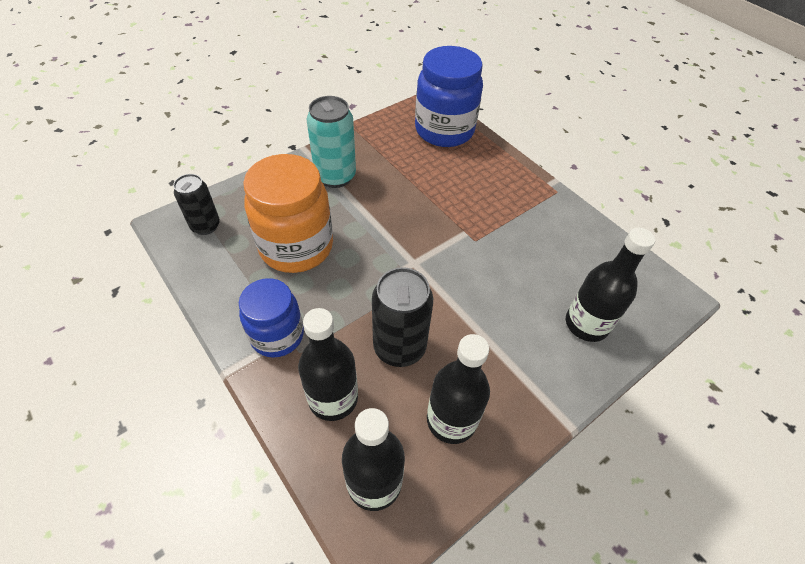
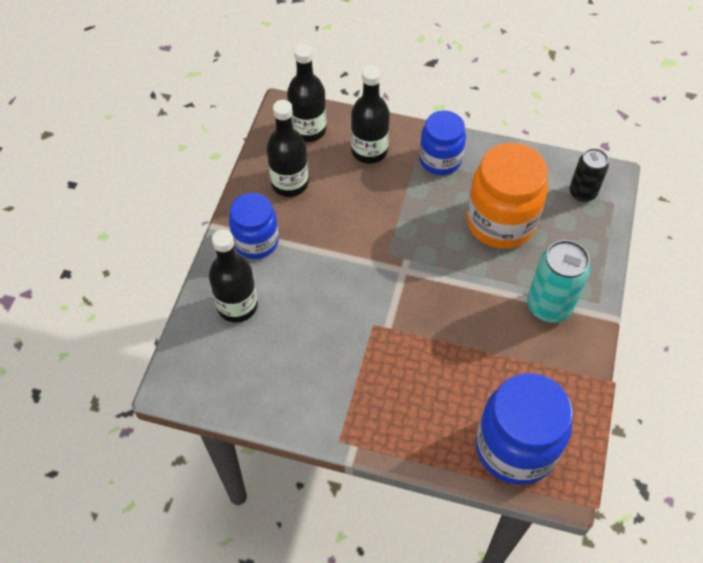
camera: 145 degrees right, 5 degrees up
(399, 347) = (357, 203): black can -> none
(532, 375) = (256, 242): none -> blue jar

